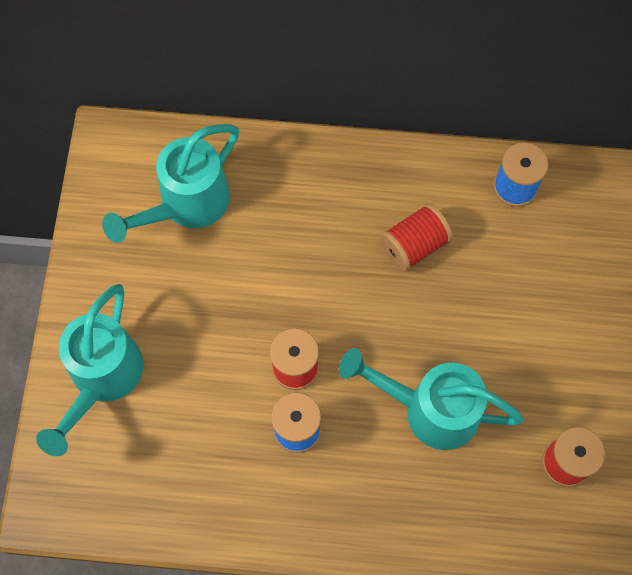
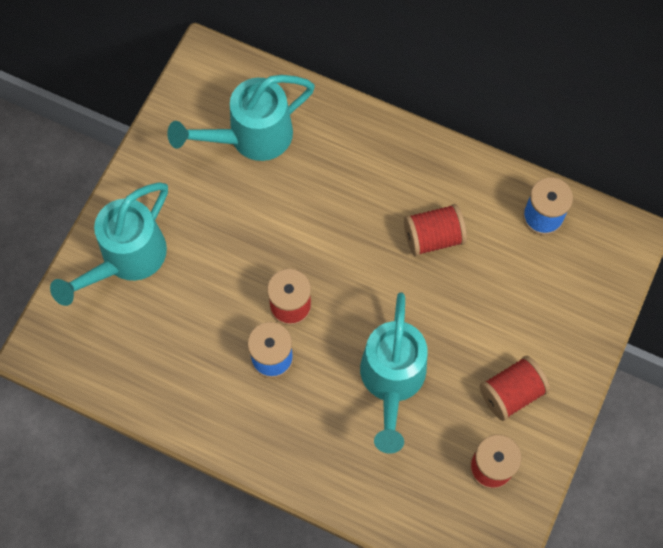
camera: 20 degrees right, 0 degrees up
(430, 409) = (391, 381): turquoise watering can -> turquoise watering can turned 120 degrees counterclockwise
(555, 378) = (511, 393): none -> red spool

